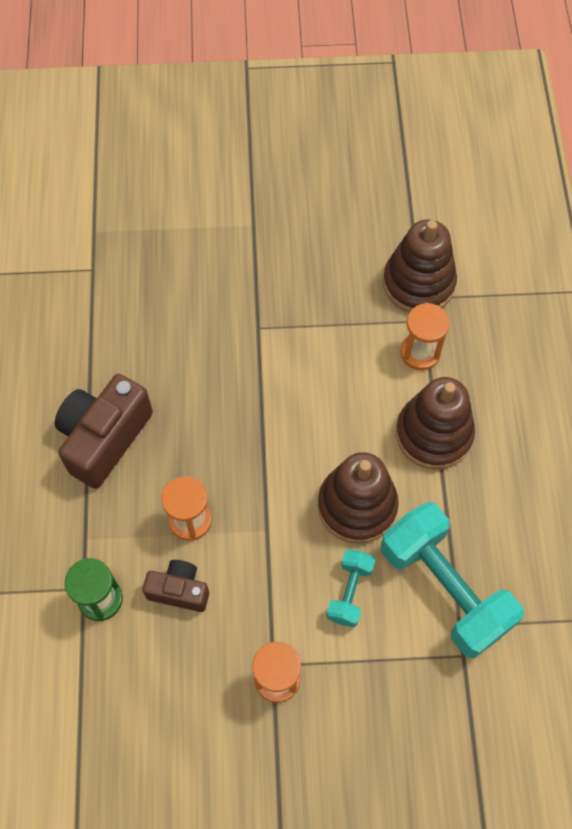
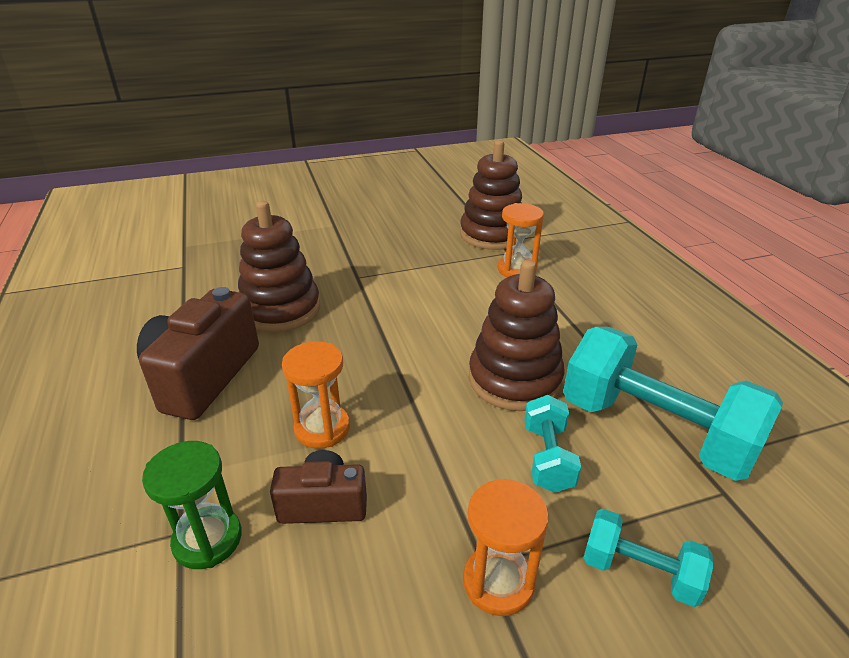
camera: 15 degrees left, 30 degrees down
(370, 697) = (640, 572): none -> turquoise dumbbell
(433, 434) = (561, 315): brown stacking toy -> brown stacking toy (280, 309)

